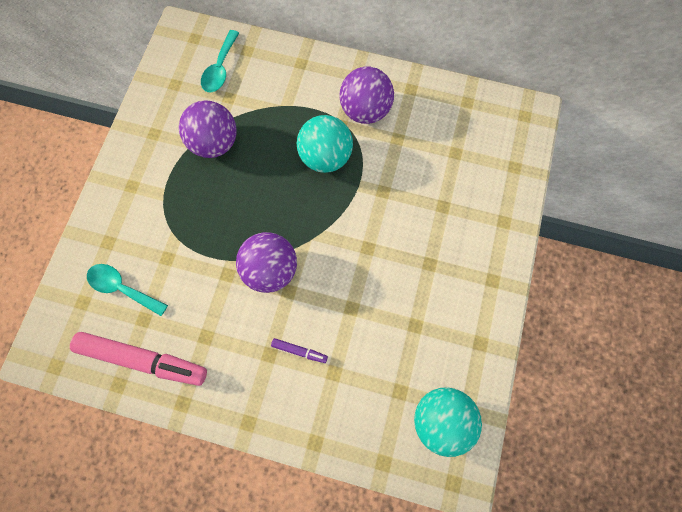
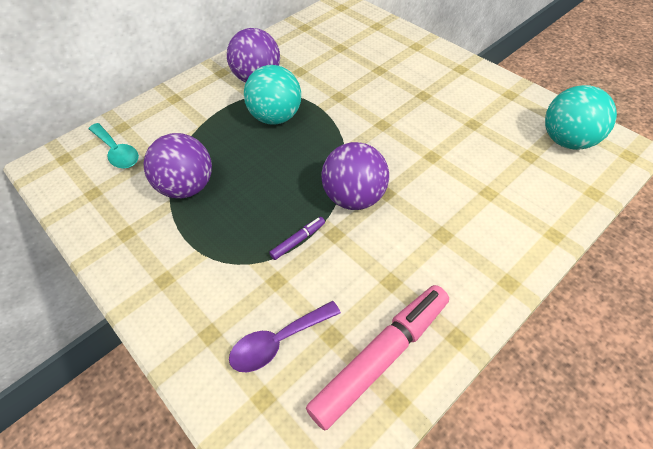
camera: 55 degrees left, 20 degrees down
(122, 288) = (278, 342): turquoise spoon -> purple spoon
(299, 351) = (452, 209): purple marker -> purple marker (298, 240)

